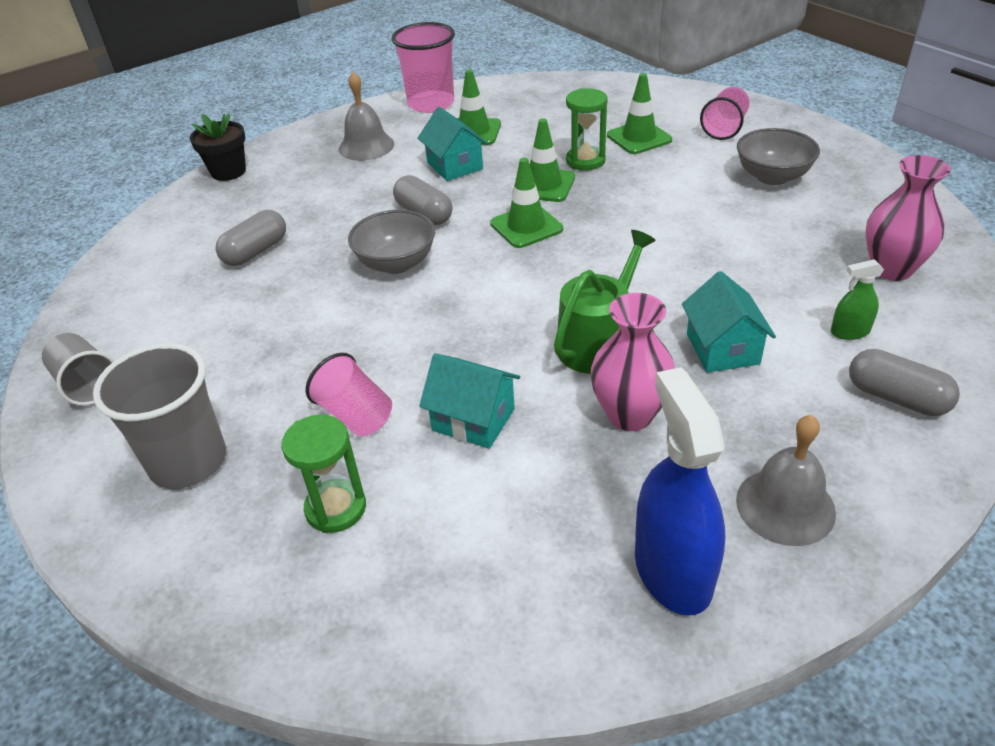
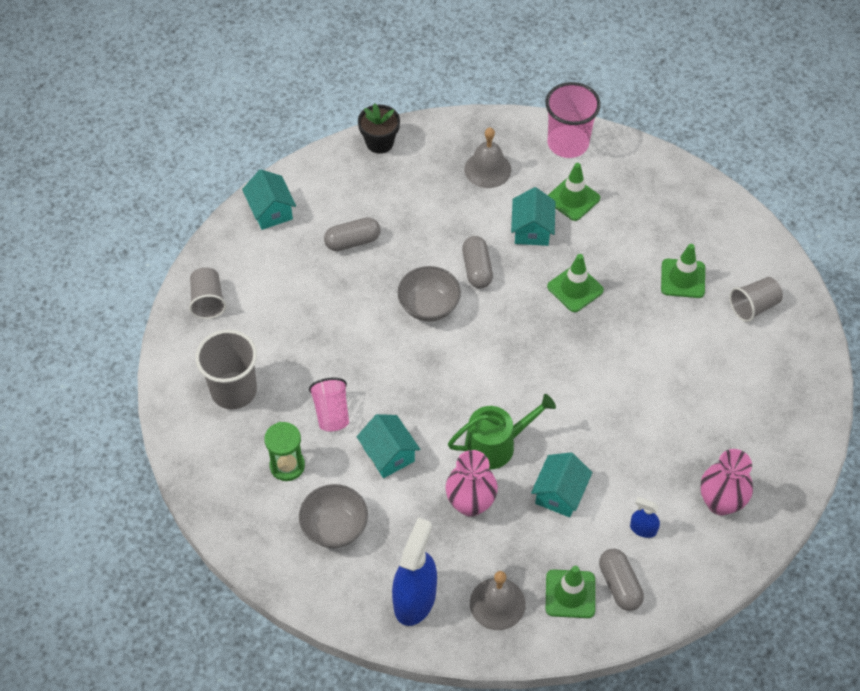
camera: 30 degrees right, 15 degrees up
(128, 269) = (271, 211): none -> turquoise house
(526, 226) = (531, 322): green traffic cone -> green traffic cone (570, 594)
(585, 161) = (624, 280): green hourglass -> none
(724, 128) = (753, 306): pink cup -> grey cup
(772, 176) = (734, 377): grey bowl -> grey bowl (335, 527)
(850, 332) = (643, 529): green spray bottle -> blue spray bottle

